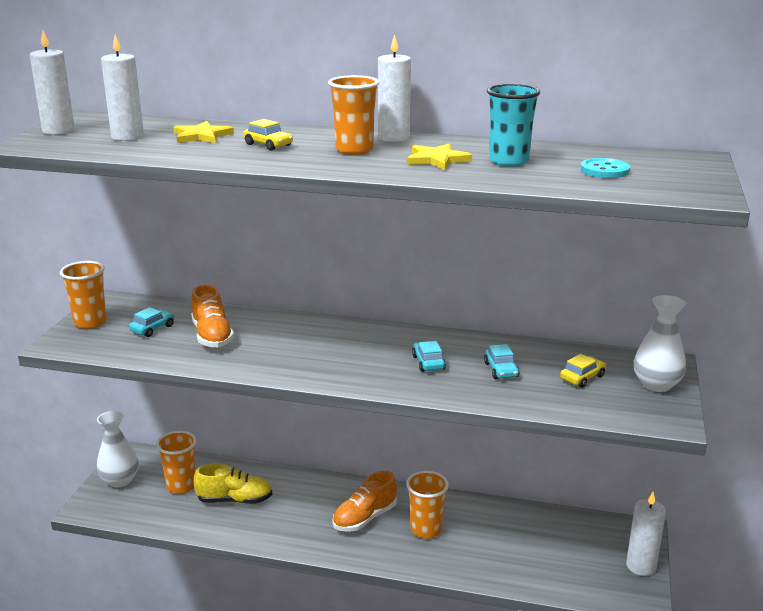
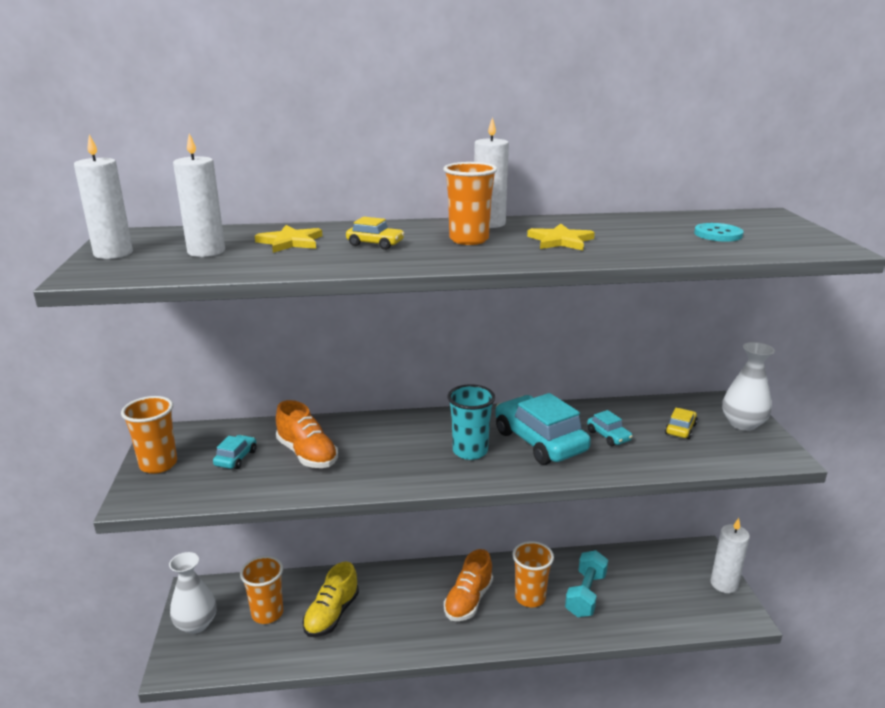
camera: 20 degrees left, 0 degrees up
(234, 500) = (331, 615): yellow shoe -> yellow shoe turned 135 degrees clockwise
(428, 362) = (540, 441): turquoise car -> turquoise car, size x2.15
(484, 540) = (585, 594): none -> turquoise dumbbell
(509, 161) = (626, 235): turquoise cup -> turquoise cup (470, 451)

